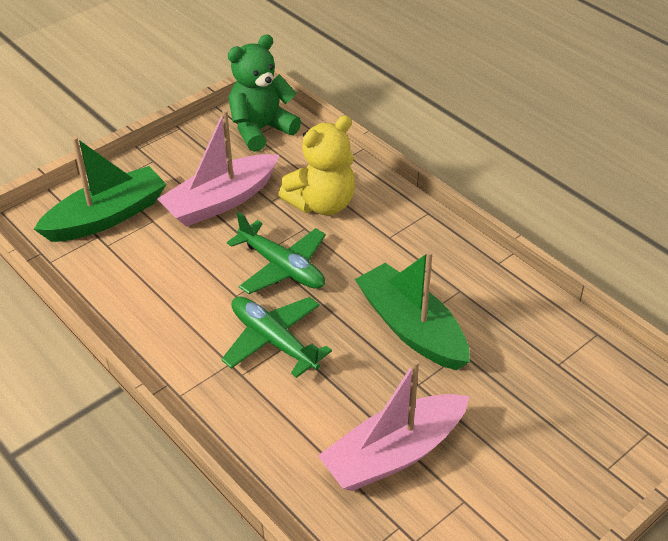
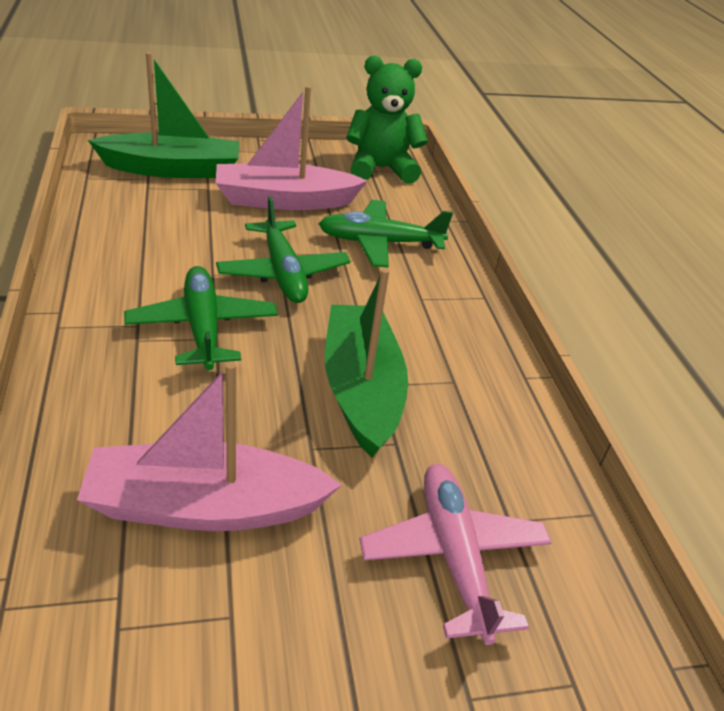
camera: 25 degrees right, 5 degrees down
(322, 204) = (379, 243): yellow teddy bear -> green plane
(545, 401) = (453, 555): none -> pink plane

